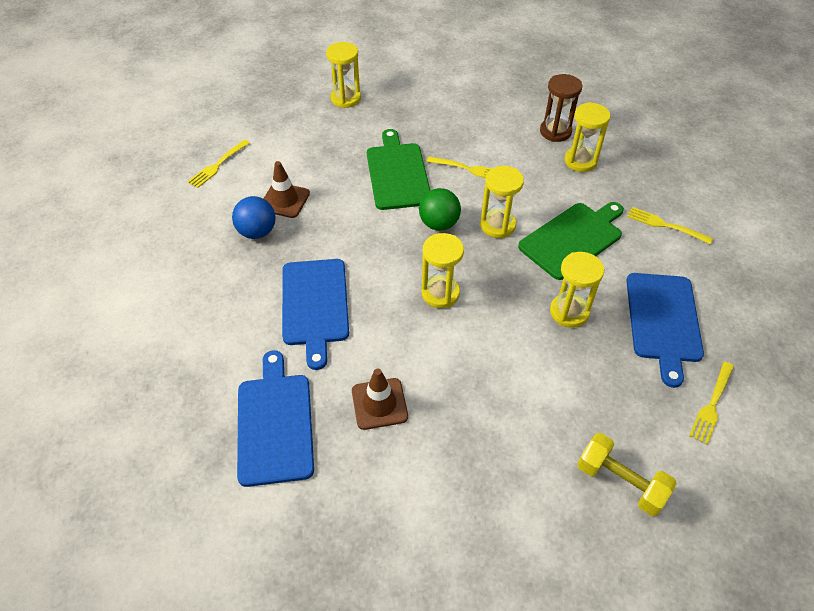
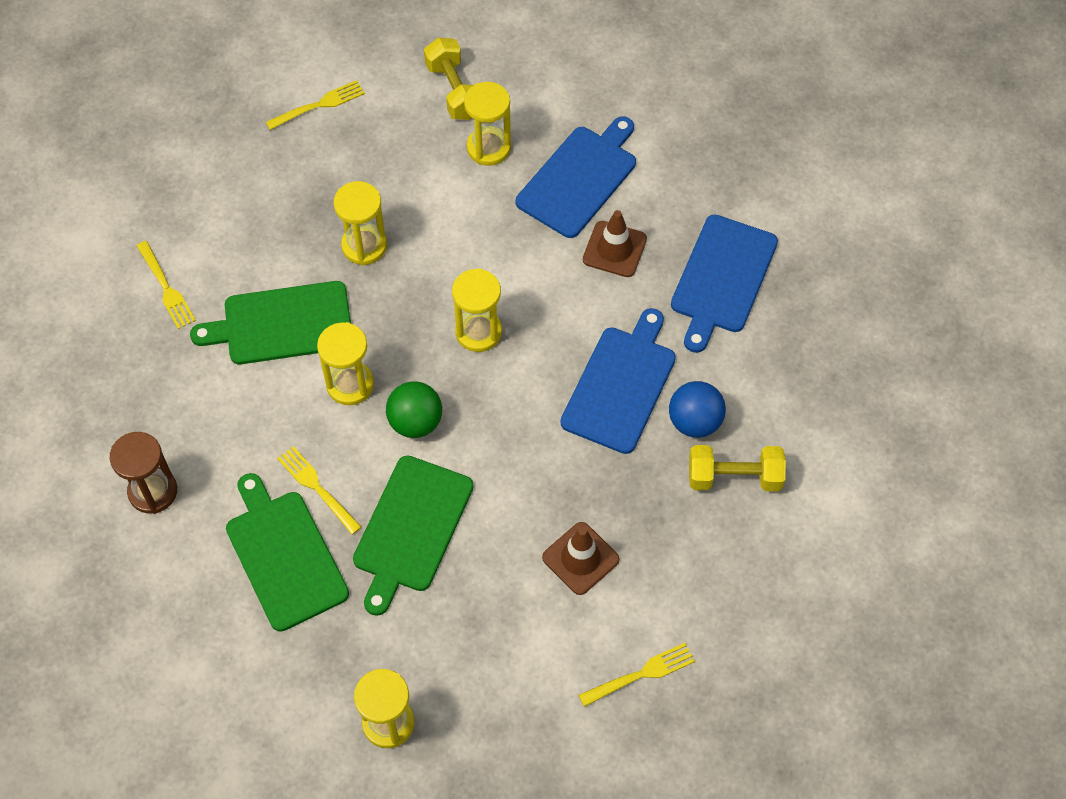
camera: 150 degrees left, 10 degrees up
(202, 284) = (734, 477): none -> yellow dumbbell
(257, 232) = (638, 523): blue ball -> blue ball (694, 422)
(458, 135) = (284, 555): none -> green cutting board
(580, 161) = (169, 426): yellow hourglass -> yellow hourglass (488, 148)
(663, 321) = (282, 192): blue cutting board -> blue cutting board (579, 178)

